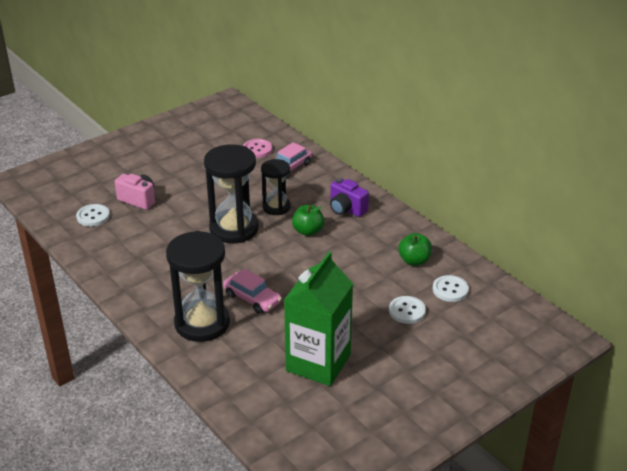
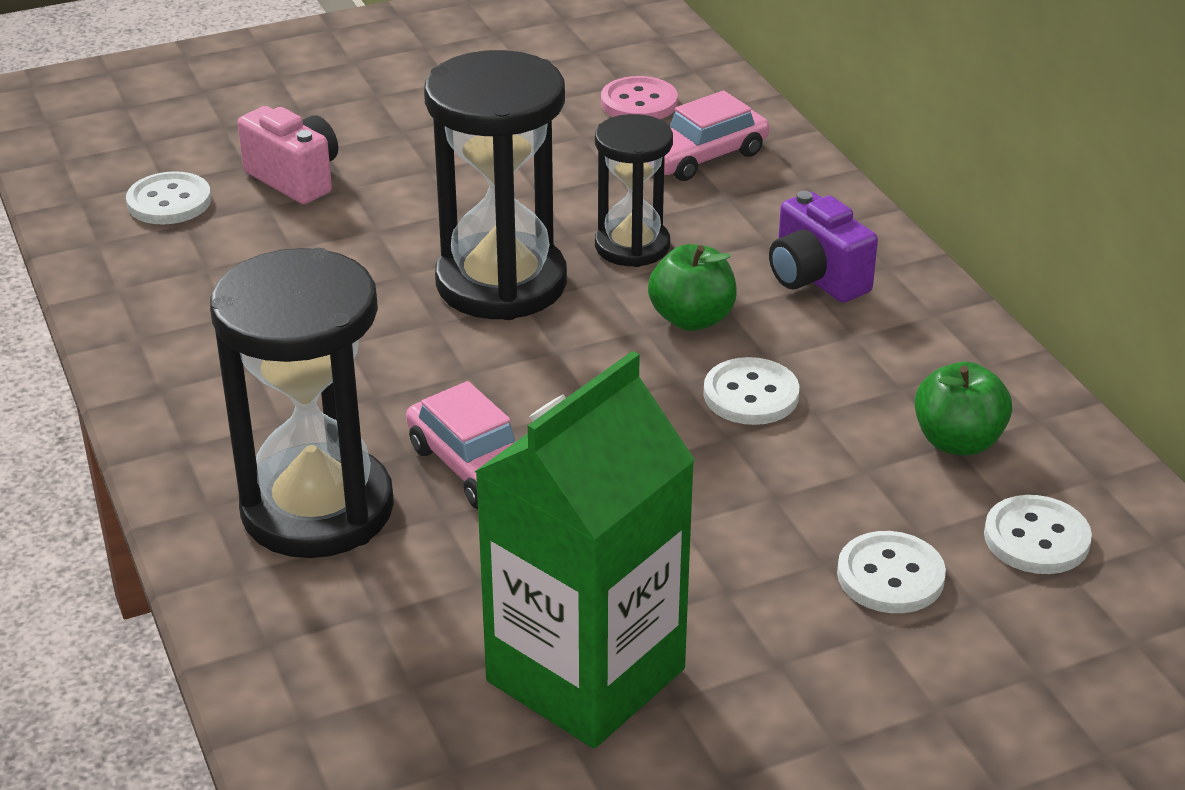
camera: 15 degrees right, 0 degrees up
(338, 256) = (751, 395): none -> white button

